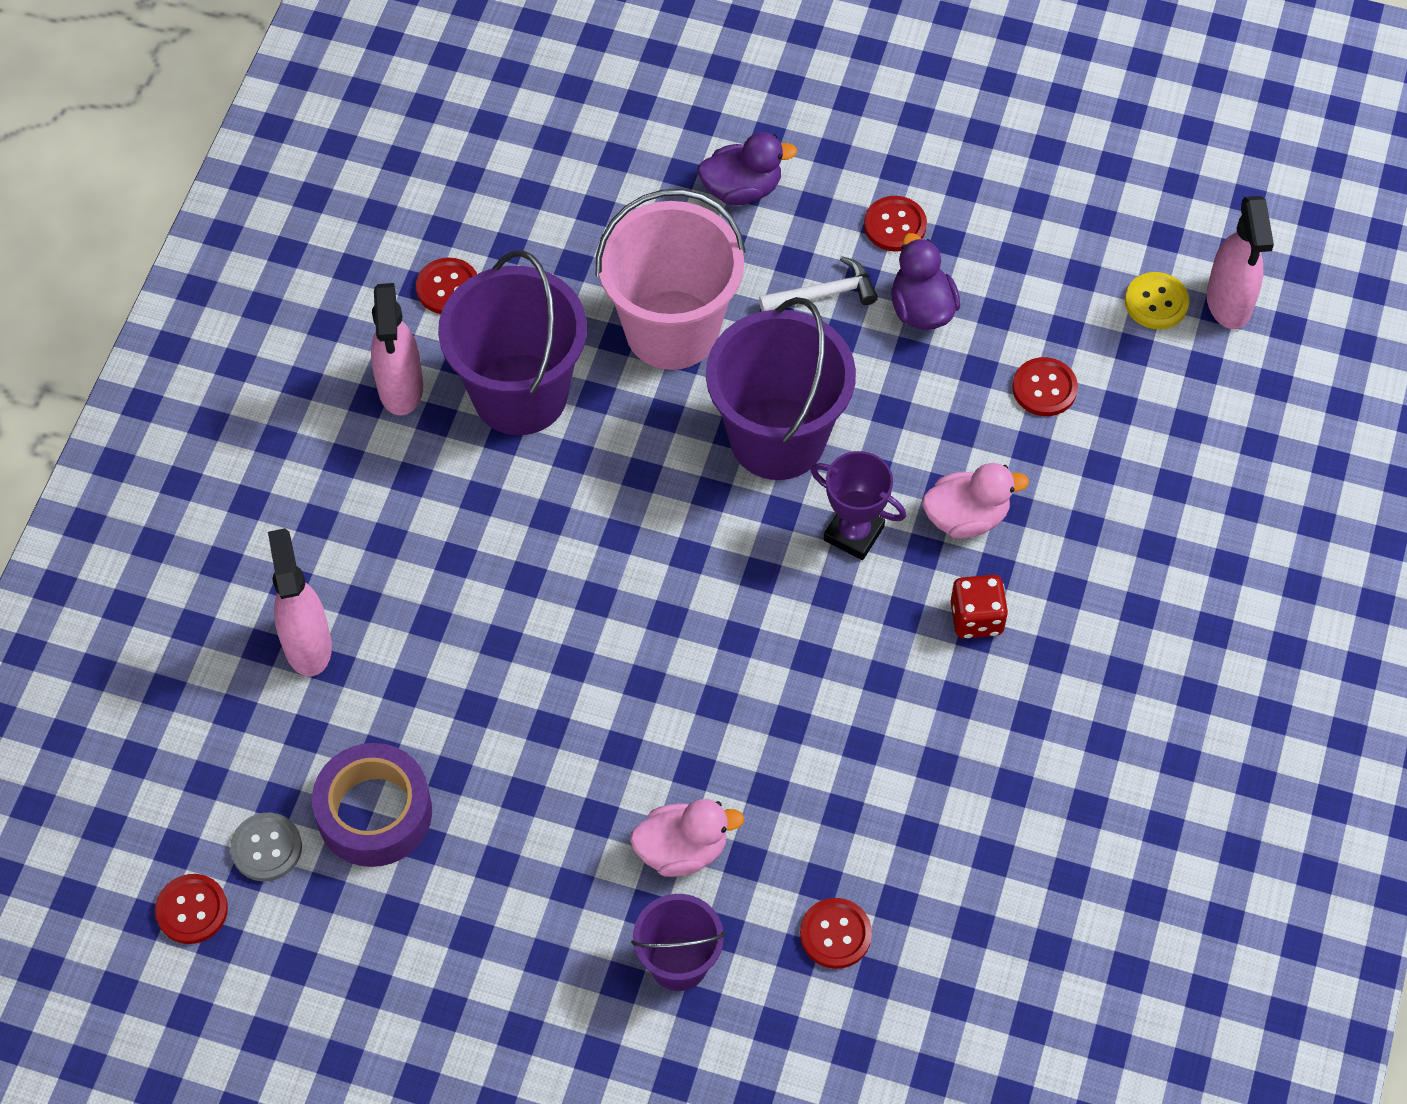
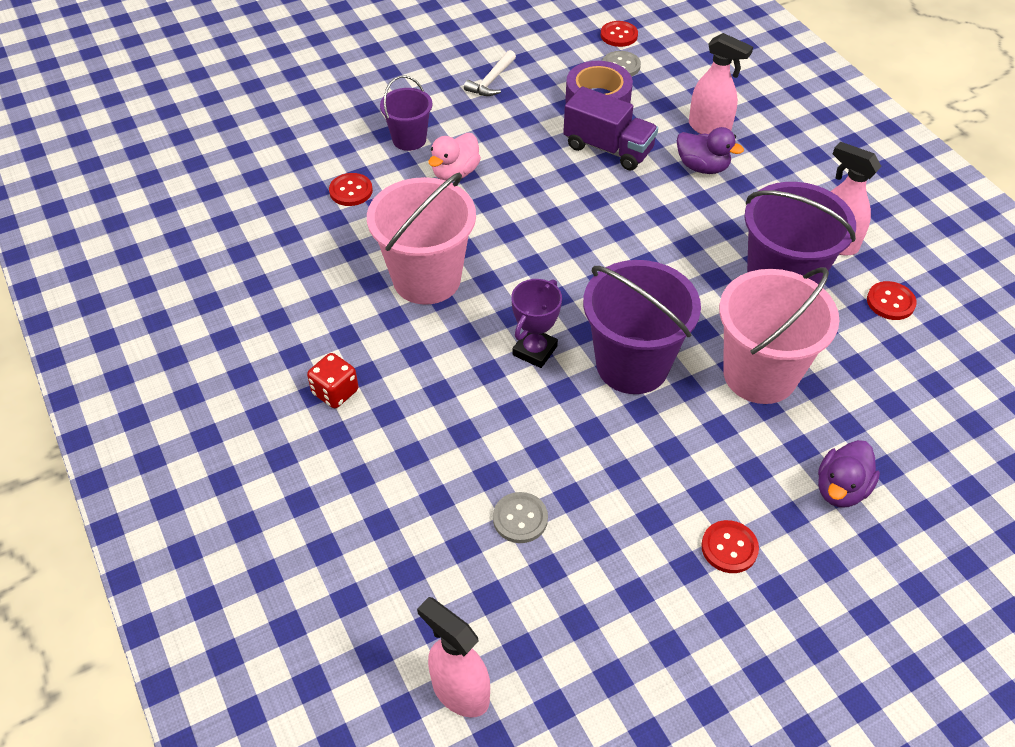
camera: 135 degrees right, 10 degrees down
(461, 723) = (608, 148): none -> purple truck
(824, 294) = (711, 465): white hammer -> white hammer (491, 80)
(854, 533) = (535, 350): purple trophy -> purple trophy turned 45 degrees counterclockwise
(874, 718) = (427, 279): none -> pink bucket
(921, 308) = (648, 506): purple duck -> purple duck (702, 167)
(966, 517) = (484, 406): pink duck -> none
(976, 618) = (423, 360): red dice -> red dice (335, 392)
(1044, 388) = (520, 518): red button -> grey button
(1156, 302) = (510, 645): yellow button -> none

